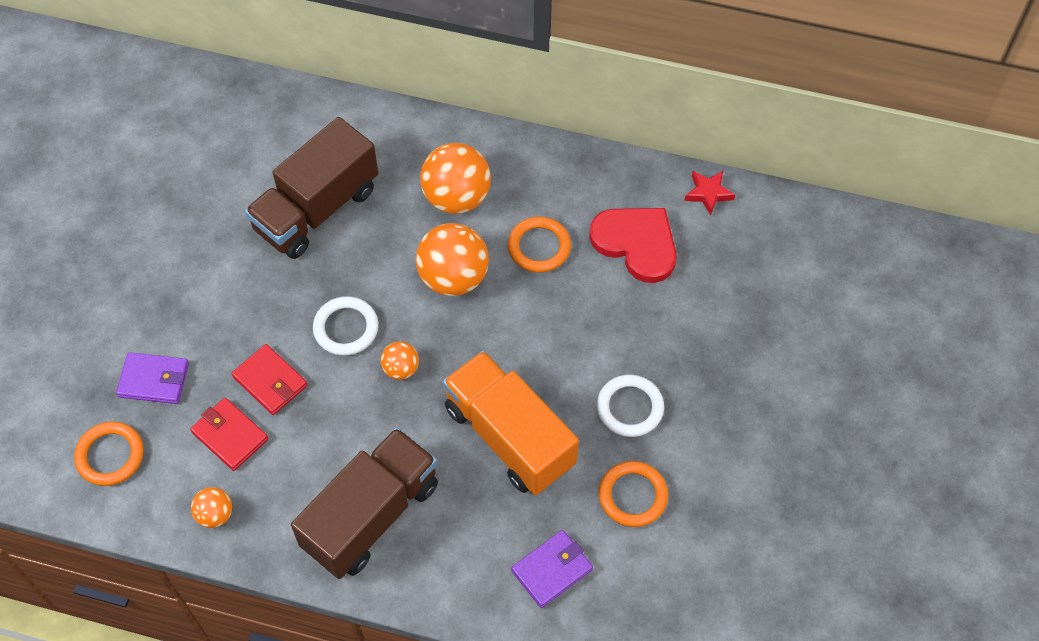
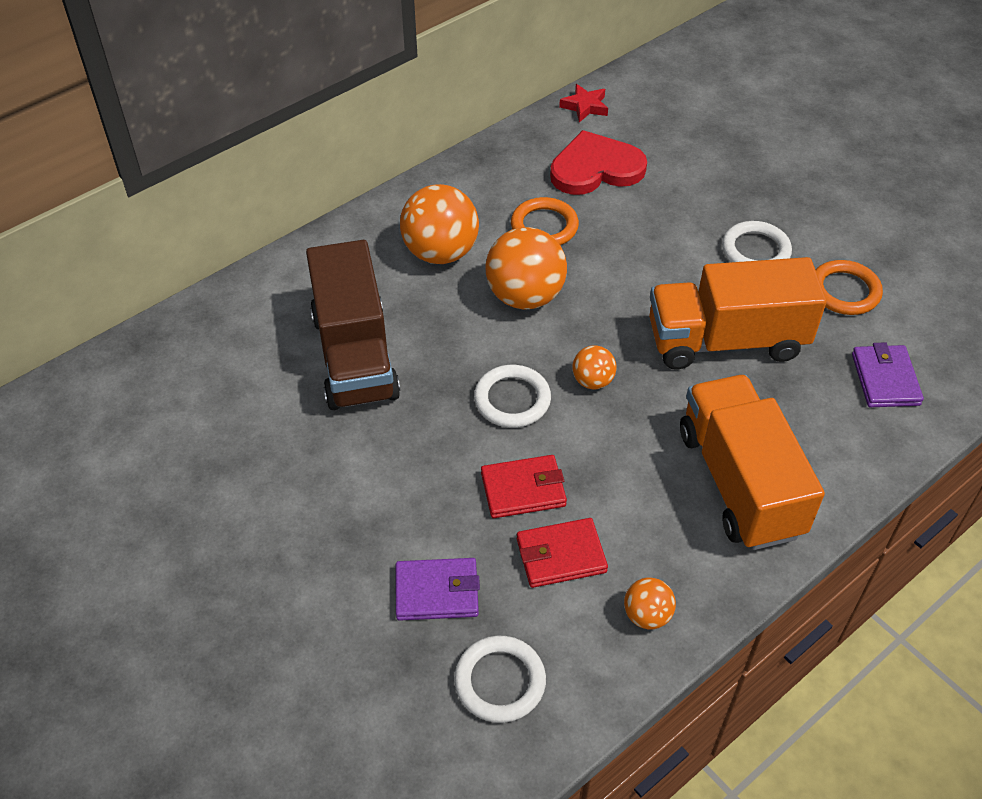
camera: 55 degrees left, 10 degrees down
(110, 455) = (500, 681): orange ring -> white ring
(154, 380) = (437, 592): purple wallet -> purple wallet turned 45 degrees clockwise
(371, 515) = (739, 482): brown truck -> orange truck

